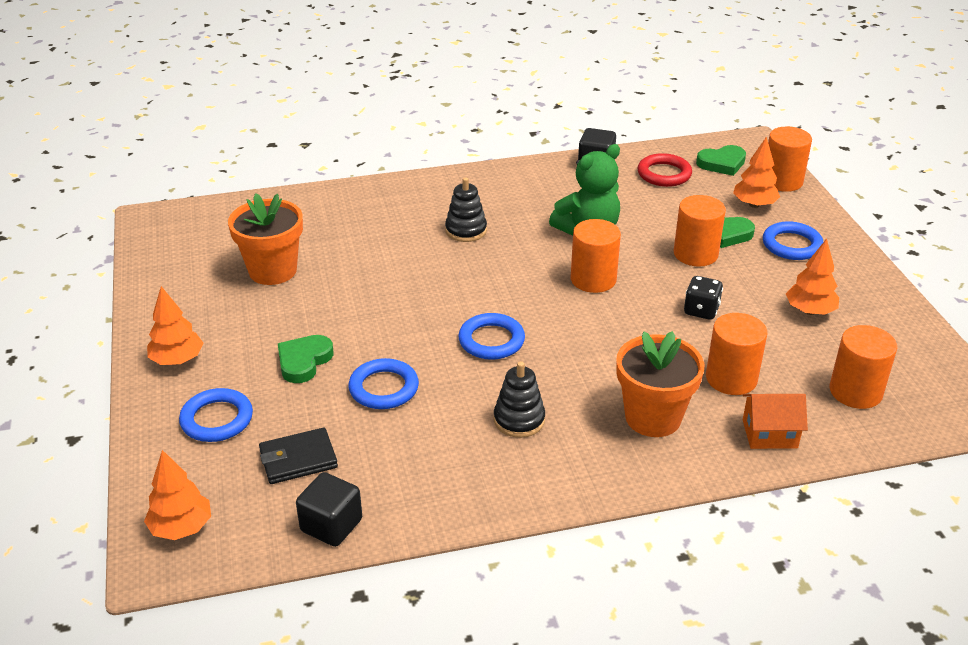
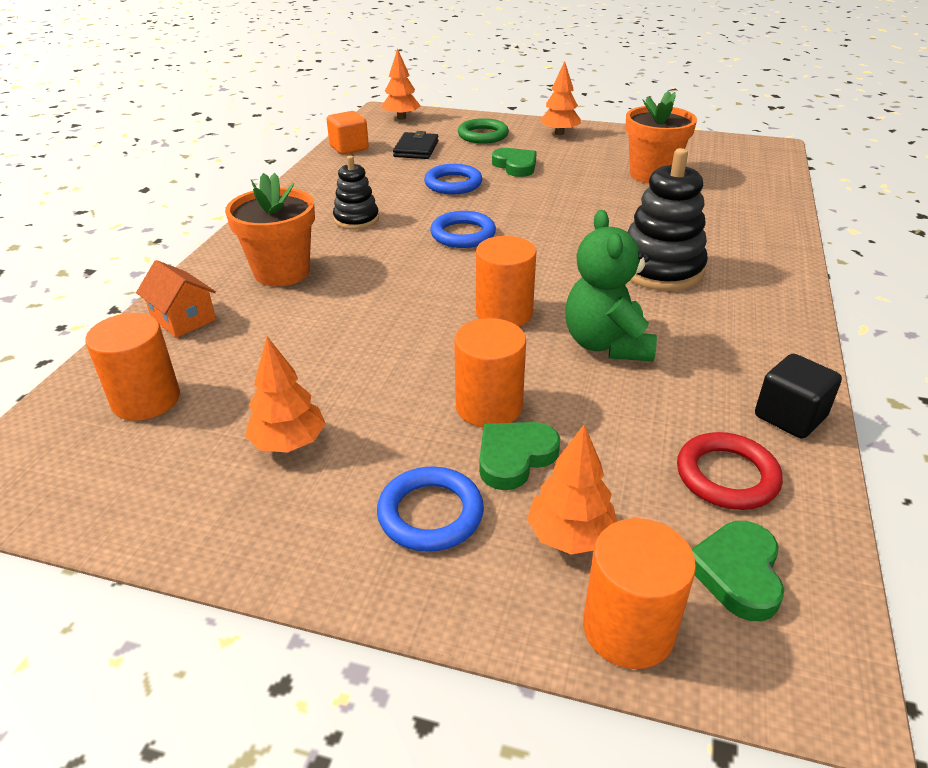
camera: 120 degrees right, 0 degrees up
(217, 419) = (483, 135): blue ring -> green ring
(331, 525) = (349, 148): black cube -> orange cube
(466, 230) = (660, 269): black stacking toy -> black stacking toy, size x1.68
(701, 310) = (381, 359): black dice -> none
(731, 378) = (268, 331): orange cylinder -> none
(769, 434) = (183, 319): orange house -> orange house turned 75 degrees counterclockwise

